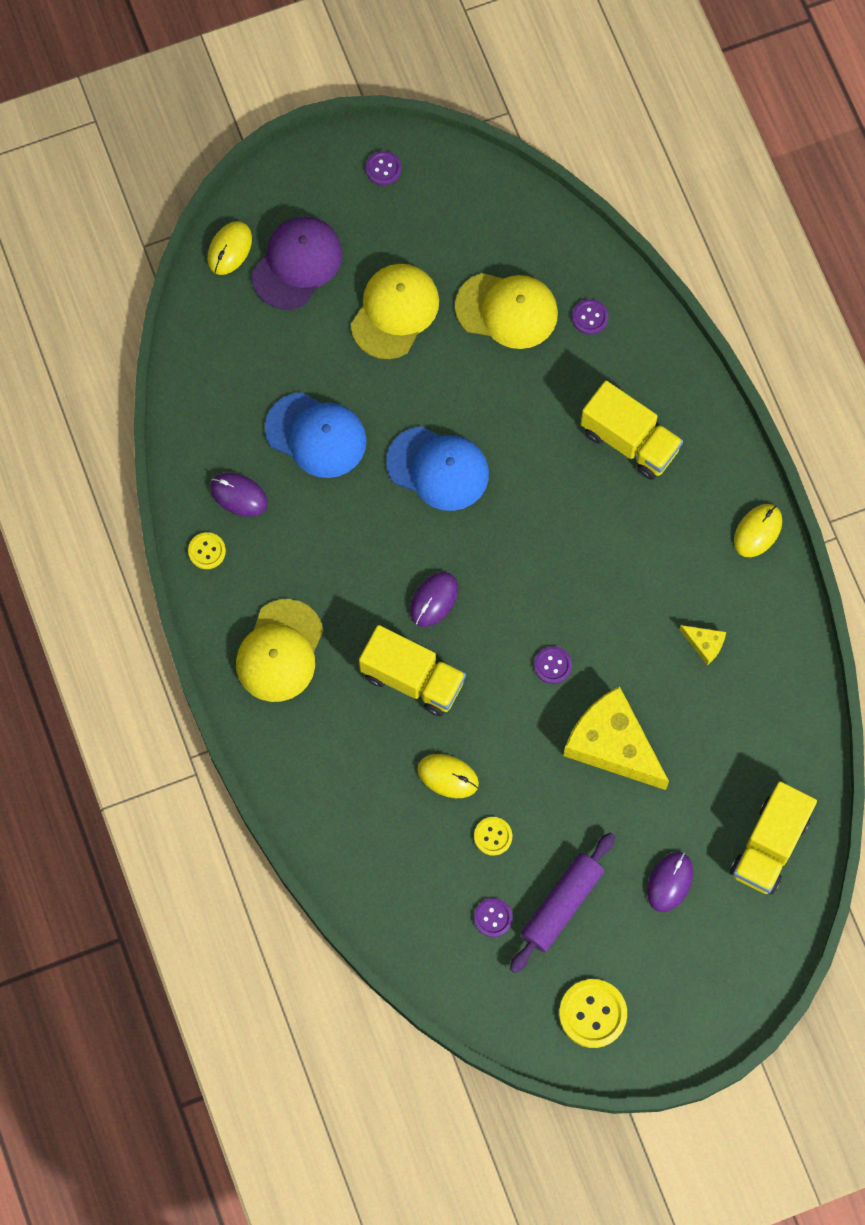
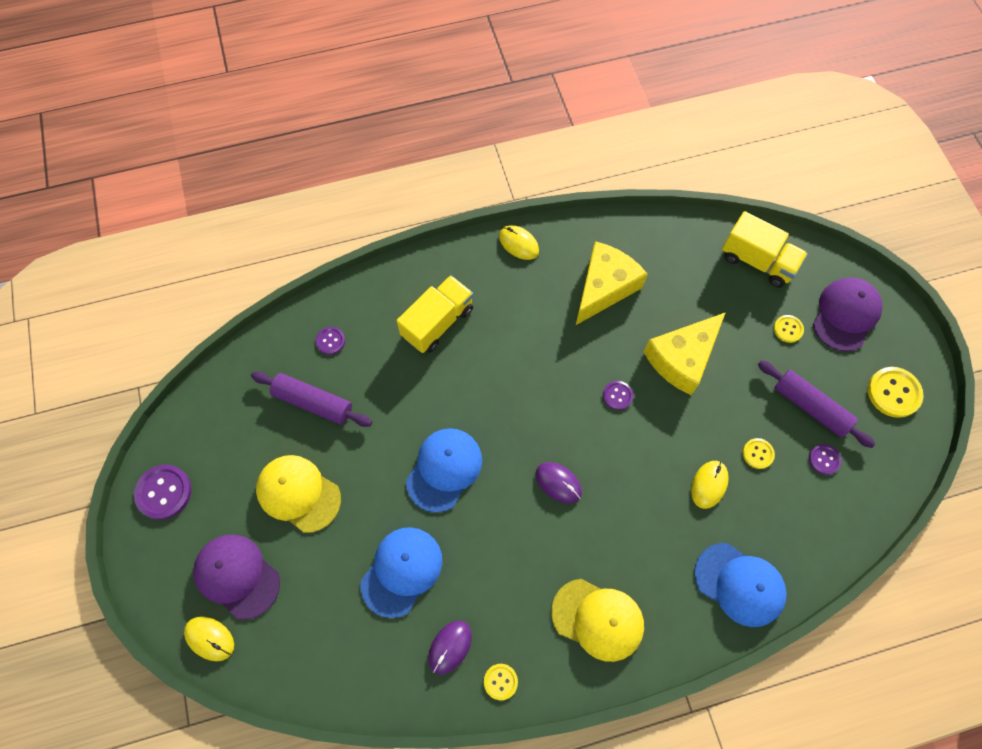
camera: 85 degrees left, 5 degrees down
(331, 809) = (739, 584): none -> blue cap
(383, 169) = (164, 492): purple button -> purple button, size x1.73
(412, 678) = (625, 506): yellow truck -> none
(507, 310) = (313, 403): yellow cap -> purple rolling pin
(670, 882) = (788, 329): purple mouse -> yellow button
(700, 960) = (845, 315): none -> purple cap
(705, 644) = (604, 287): yellow cheese -> yellow cheese, size x2.32

